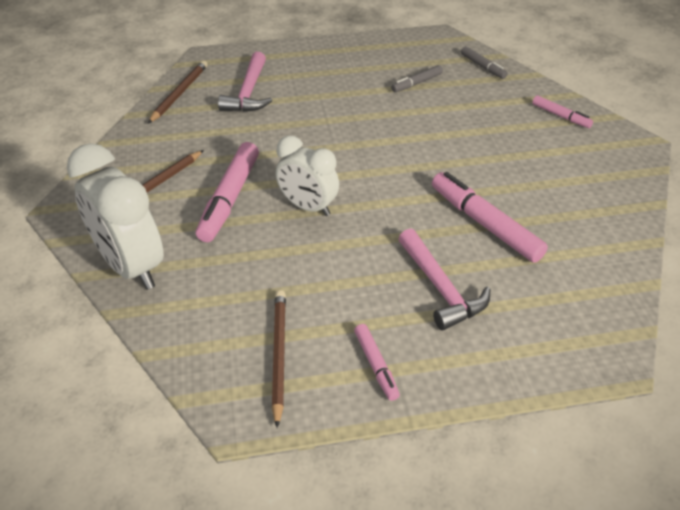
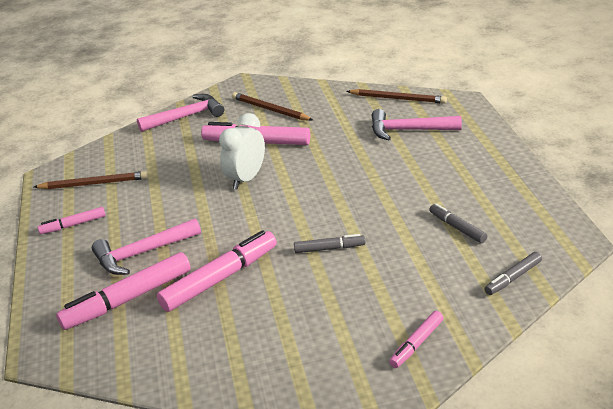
camera: 90 degrees right, 10 degrees down
(131, 266) = (186, 117): white clock -> pink hammer
(441, 152) = (329, 248): none -> grey marker
(520, 293) = (128, 299): none -> pink marker

